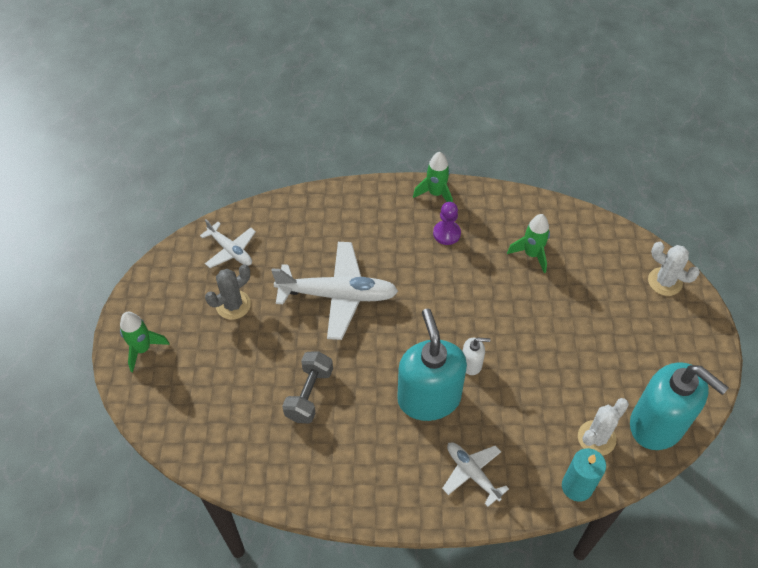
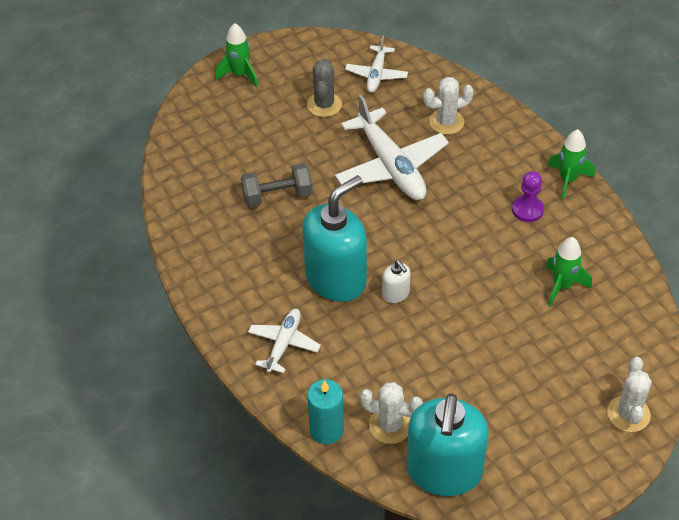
camera: 60 degrees right, 5 degrees down
(233, 305) = (324, 105): grey cactus -> grey cactus turned 75 degrees clockwise
(320, 233) = (446, 122): none -> white cactus

